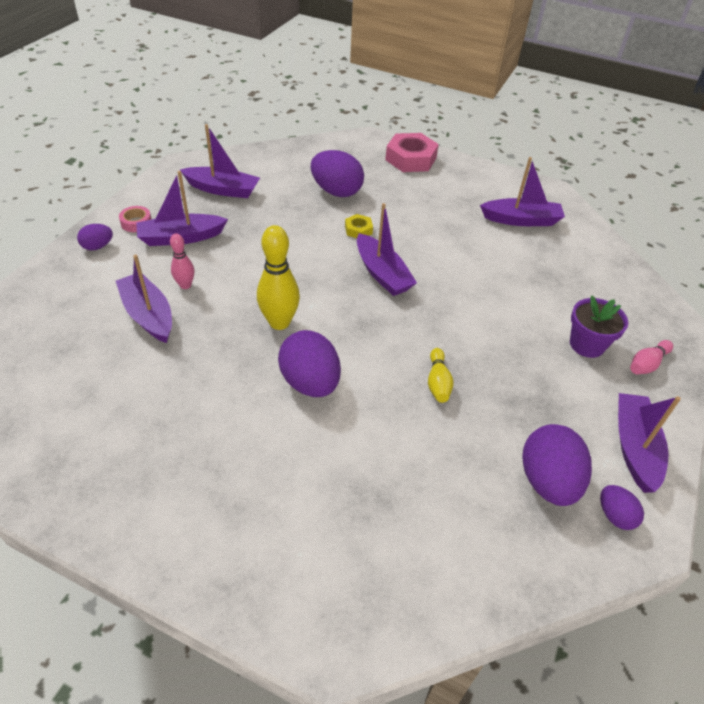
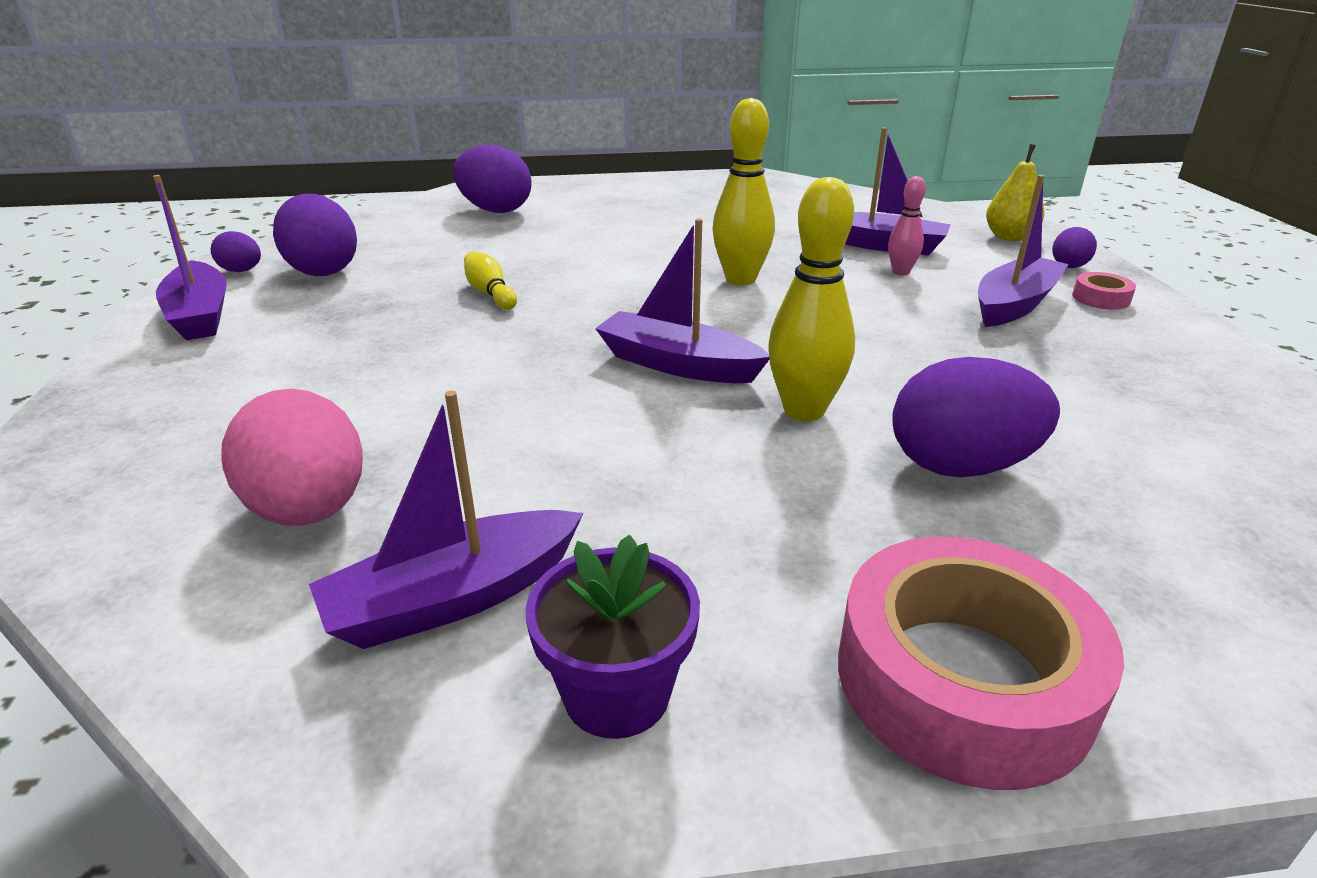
camera: 150 degrees right, 15 degrees down
(64, 284) = (1009, 237): none -> yellow pear
(223, 189) = (1127, 380): purple boat -> none
(310, 383) = (639, 256): purple egg -> purple egg (495, 210)
(358, 230) = (804, 411): yellow nut -> yellow bowling pin
(410, 159) = (962, 679): pink nut -> pink tape
(562, 266) = (310, 510): none -> pink egg
(587, 344) = (259, 391): purple flower pot -> purple flower pot (616, 693)
(647, 364) = (140, 400): pink bowling pin -> none

